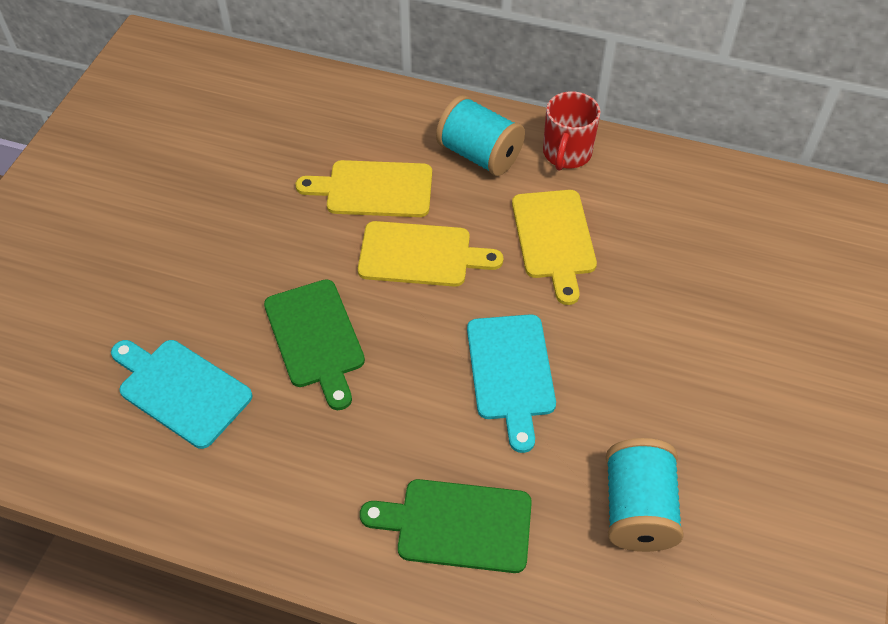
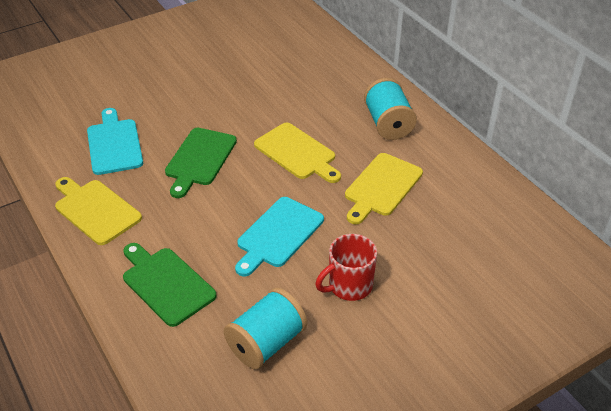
camera: 40 degrees right, 10 degrees down
(374, 189) = (309, 110): yellow cutting board -> yellow cutting board (95, 210)
(566, 154) = (441, 150): red mug -> red mug (349, 286)

